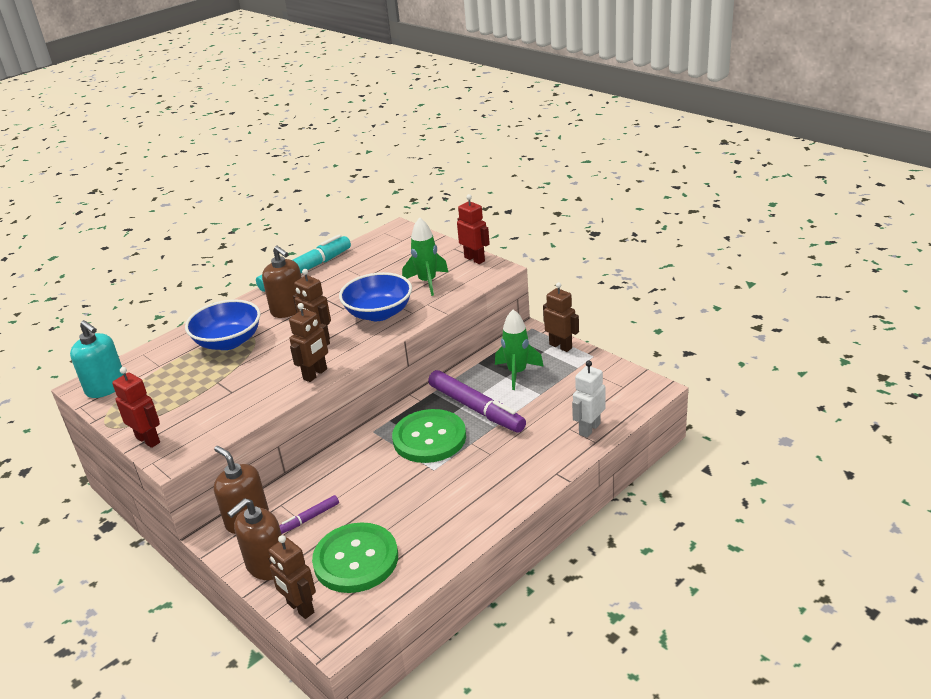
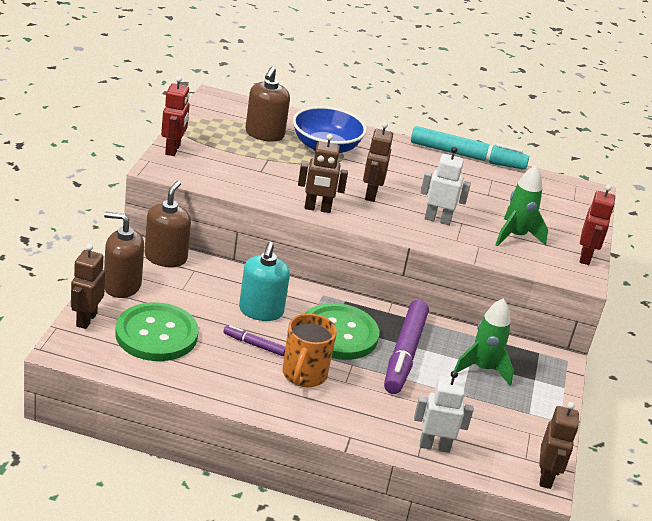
camera: 50 degrees right, 0 degrees up
(106, 387) = (221, 107): turquoise soap dispenser -> turquoise soap dispenser (261, 311)
(289, 309) = (398, 165): brown soap dispenser -> brown soap dispenser (264, 134)
(309, 518) = (188, 292): purple marker -> purple marker (254, 345)
(379, 313) = (437, 219): blue bowl -> white robot
(468, 476) = (304, 375): none -> orange mug
(561, 346) = (555, 391): brown robot -> brown robot (546, 477)

